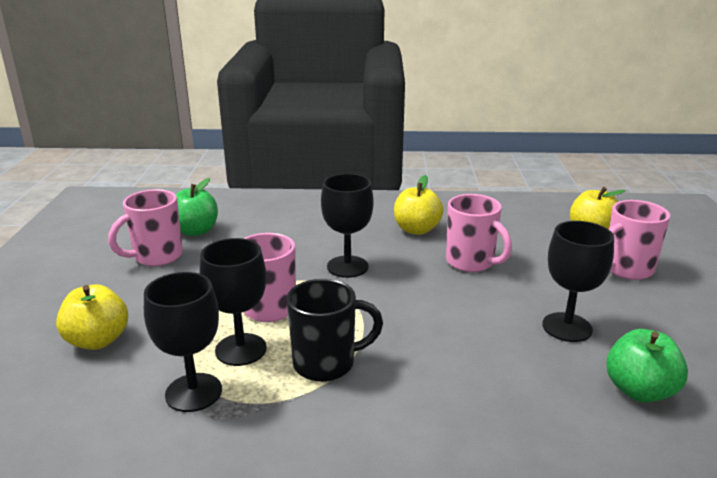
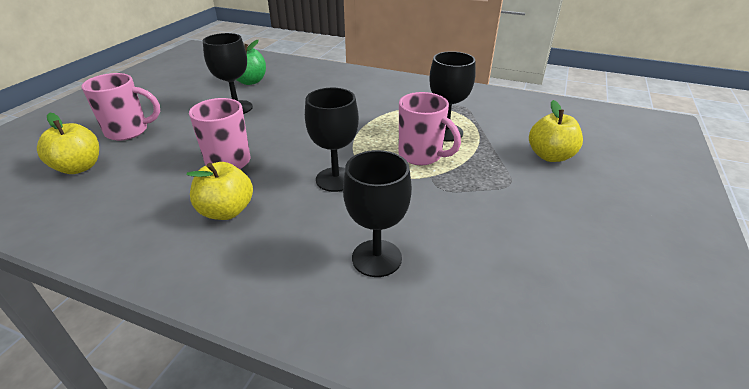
camera: 160 degrees left, 10 degrees up
(156, 257) = (531, 237): pink mug -> none
(193, 392) = (475, 117): black goblet -> black goblet (376, 258)
(195, 231) = (490, 276): green apple -> none
(326, 364) = (394, 116): black mug -> none

